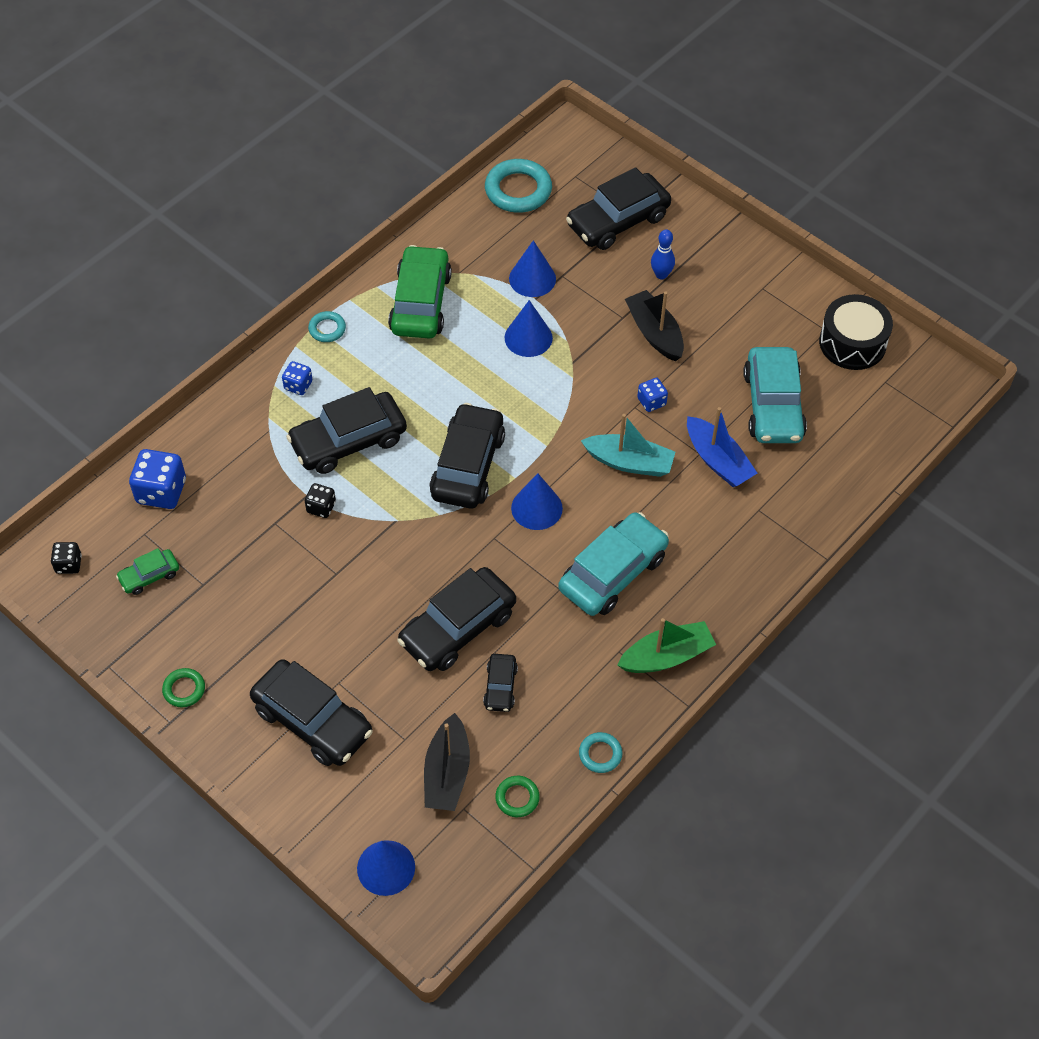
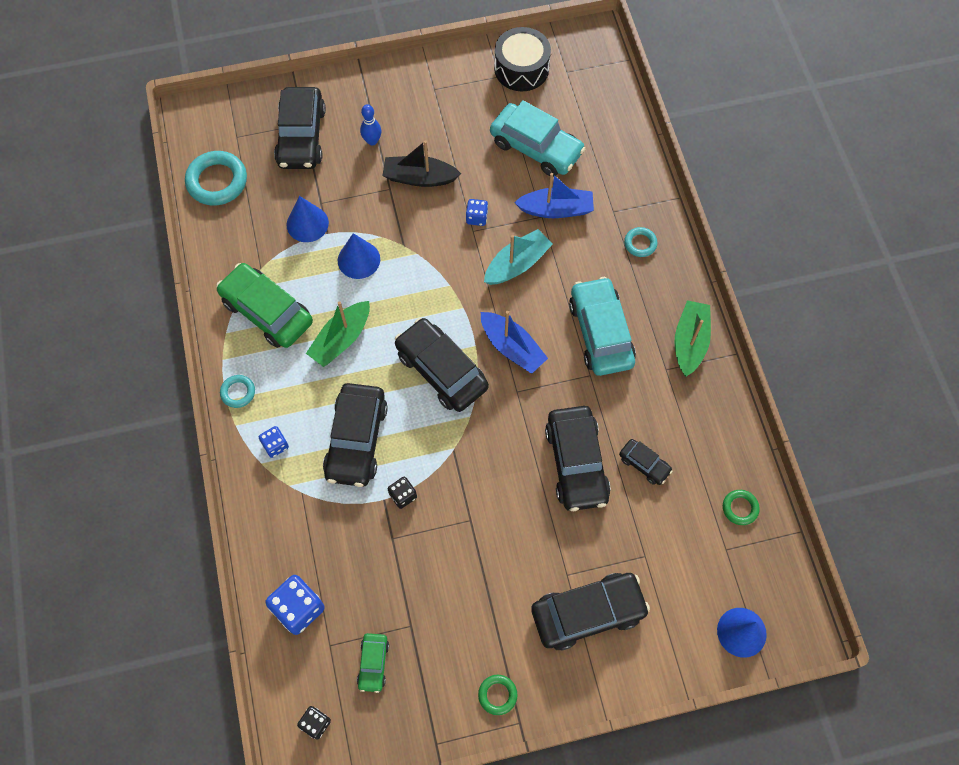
camera: 55 degrees left, 10 degrees up
(437, 372) = (341, 339): none -> green boat
(447, 772) = (690, 543): black boat -> none
(536, 508) = (512, 347): blue cone -> blue boat
(600, 754) = (739, 432): turquoise ring -> turquoise ring (640, 243)

